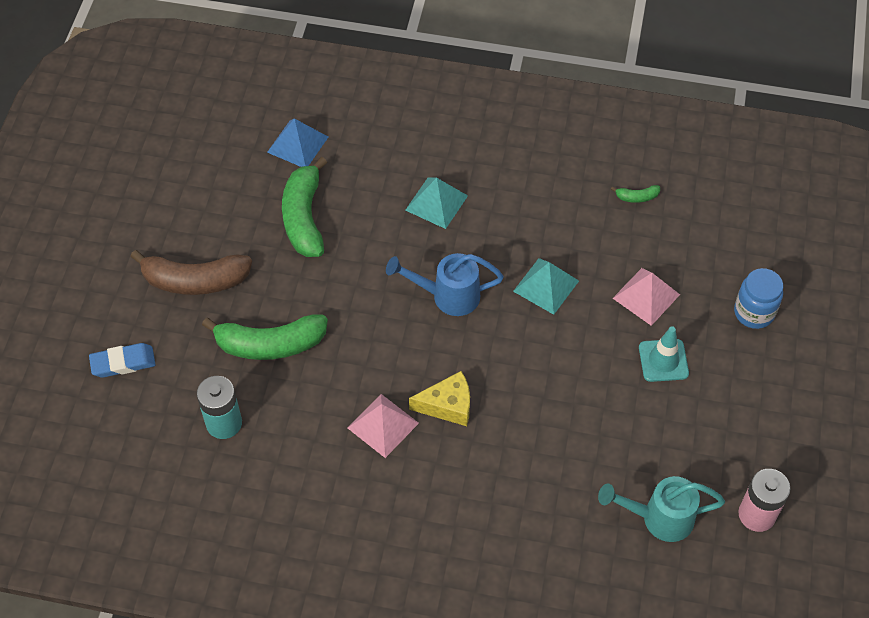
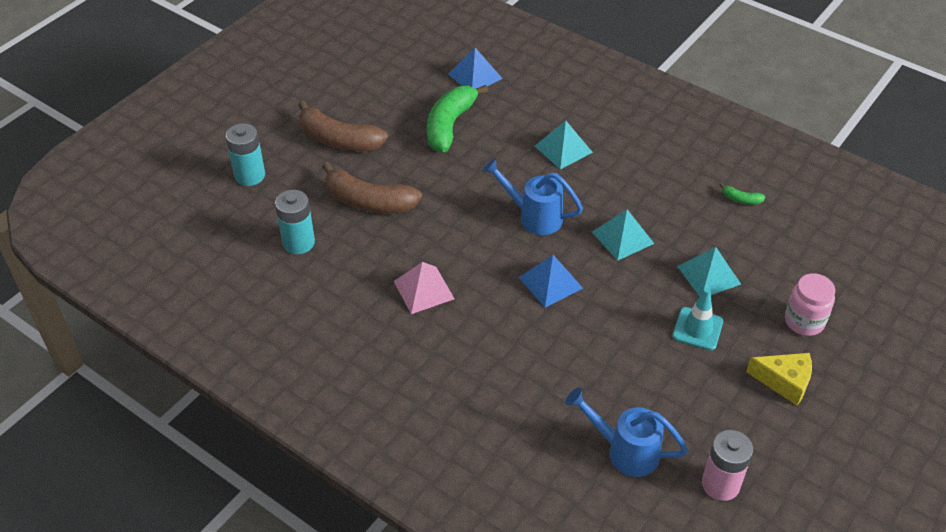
camera: 25 degrees right, 10 degrees down
(123, 363) = (250, 175): blue eraser -> turquoise battery
(270, 344) = (369, 201): green banana -> brown banana
(447, 405) = (486, 295): yellow cheese -> yellow cheese (784, 382)
(502, 365) = (550, 282): none -> blue pyramid
(646, 296) = (708, 275): pink pyramid -> turquoise pyramid
(658, 518) = (624, 451): turquoise watering can -> blue watering can
(754, 312) = (804, 321): blue jar -> pink jar

